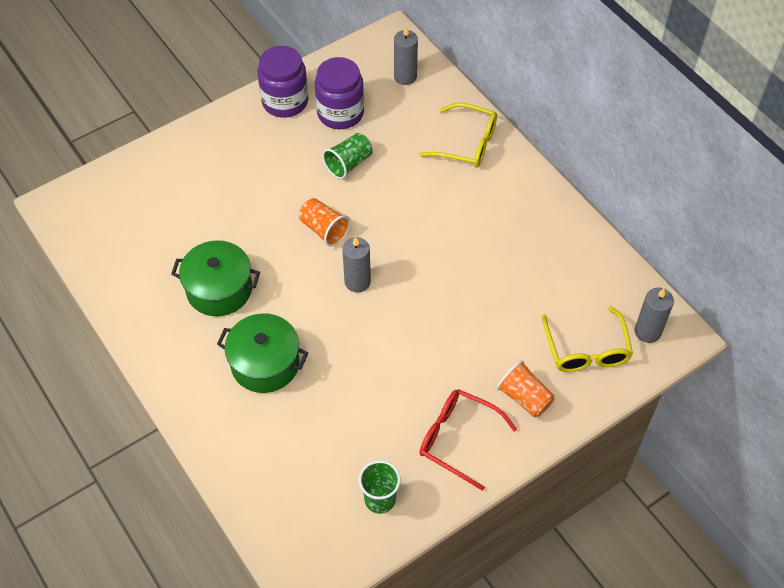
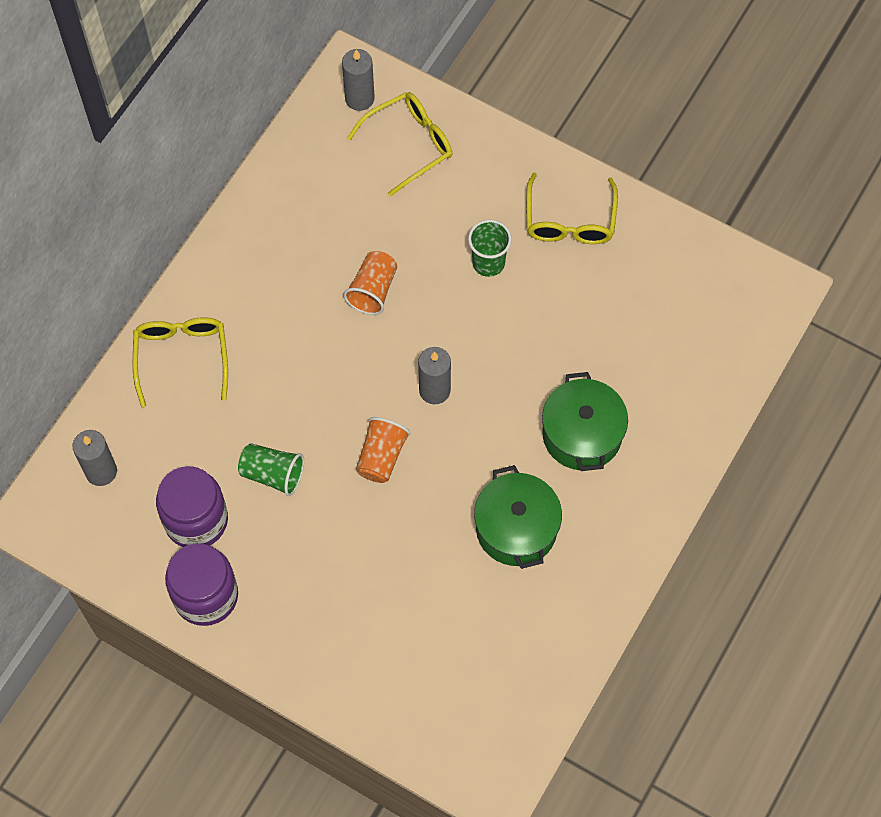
camera: 115 degrees left, 10 degrees up
(380, 499) = (669, 262): green cup -> green cup (488, 263)
(458, 439) = (570, 221): red glasses -> yellow glasses
(524, 398) = (493, 180): orange cup -> orange cup (373, 290)

